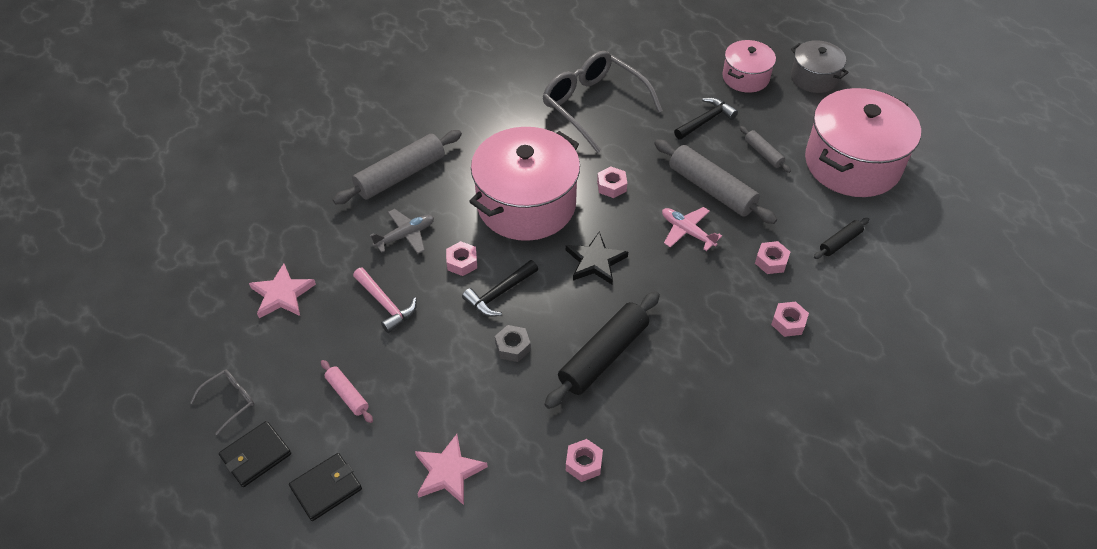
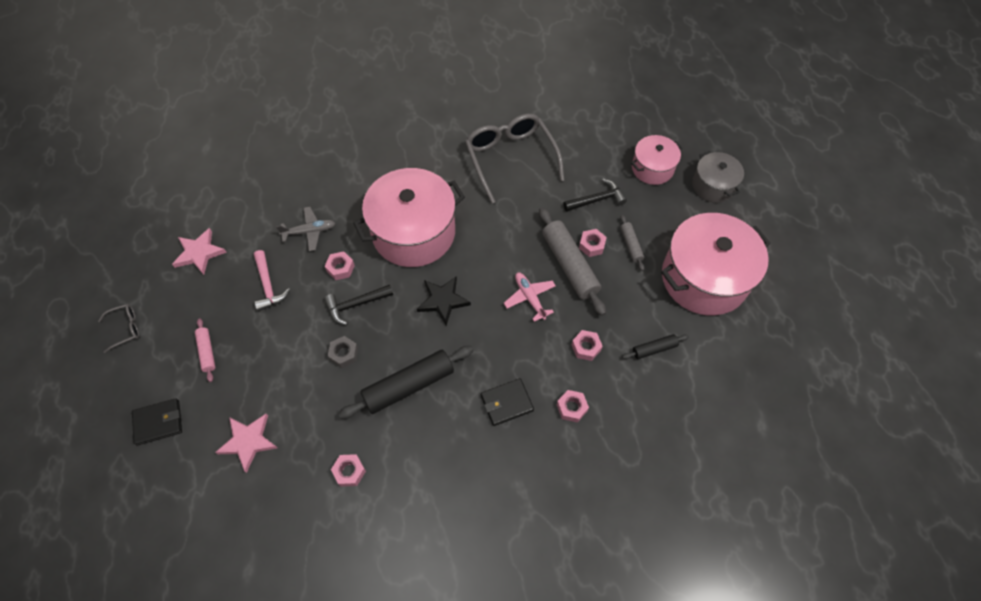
camera: 20 degrees right, 10 degrees up
(256, 455) = (123, 378): black wallet -> black wallet (506, 403)
(400, 175) = (330, 177): grey rolling pin -> none
(611, 186) = (489, 237): pink nut -> pink nut (591, 245)

